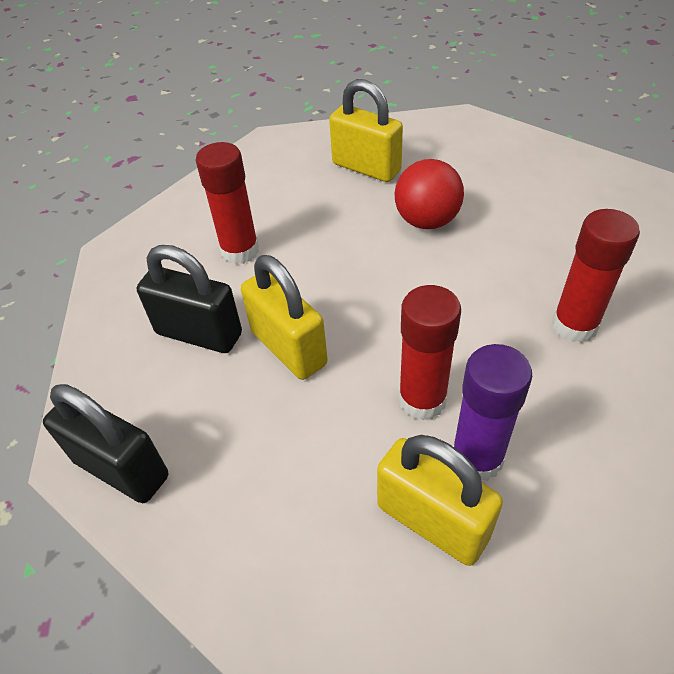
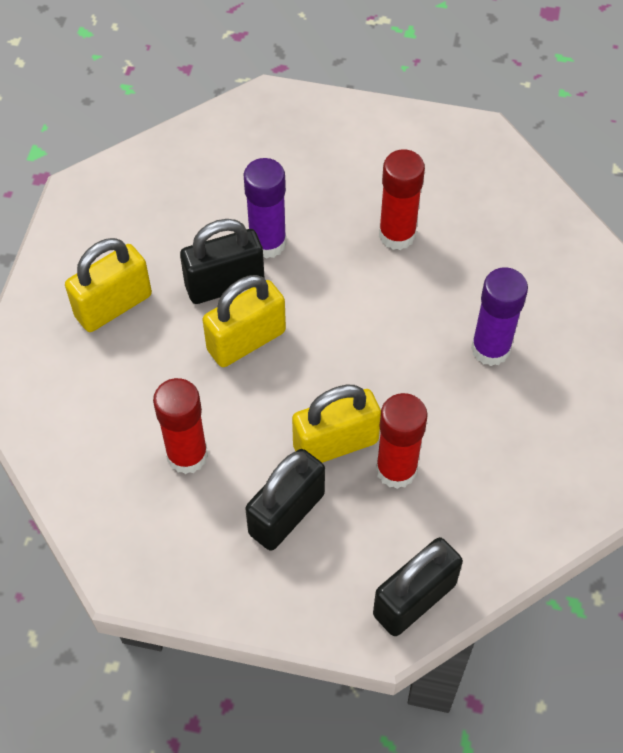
camera: 75 degrees left, 10 degrees up
(422, 399) = (427, 364): red glue stick -> red glue stick (396, 469)
(426, 221) = (225, 284): red ball -> black padlock
(432, 521) = (529, 395): yellow padlock -> yellow padlock (246, 341)
(491, 234) = (267, 243): none -> purple glue stick

